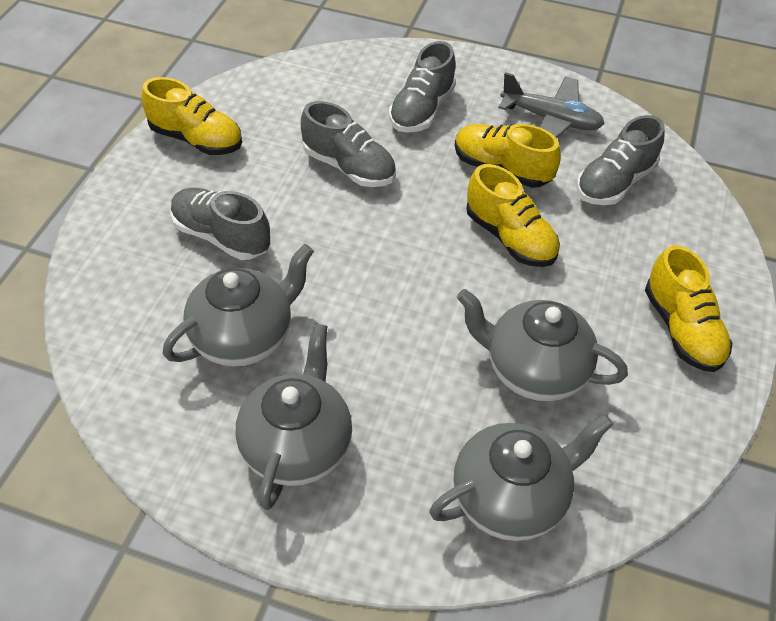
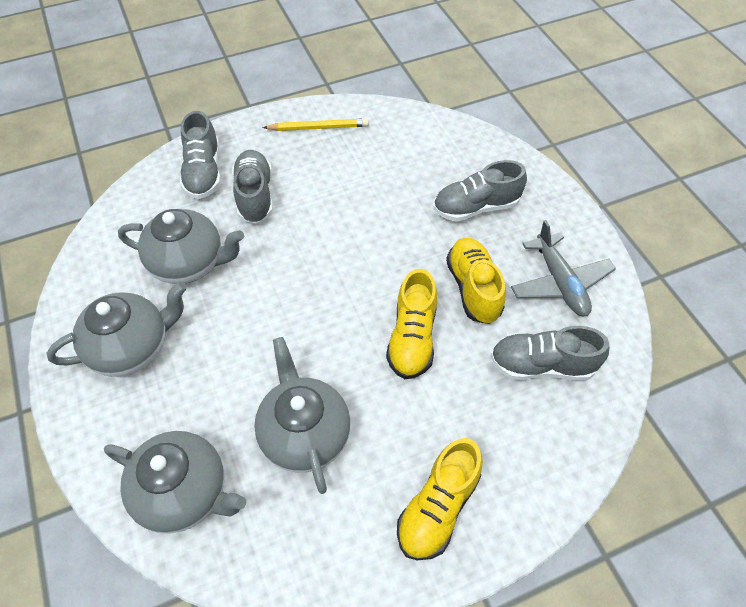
camera: 50 degrees right, 5 degrees up
(196, 139) = (318, 127): yellow shoe -> yellow pencil
(349, 167) = (378, 210): grey shoe -> grey shoe (204, 173)

